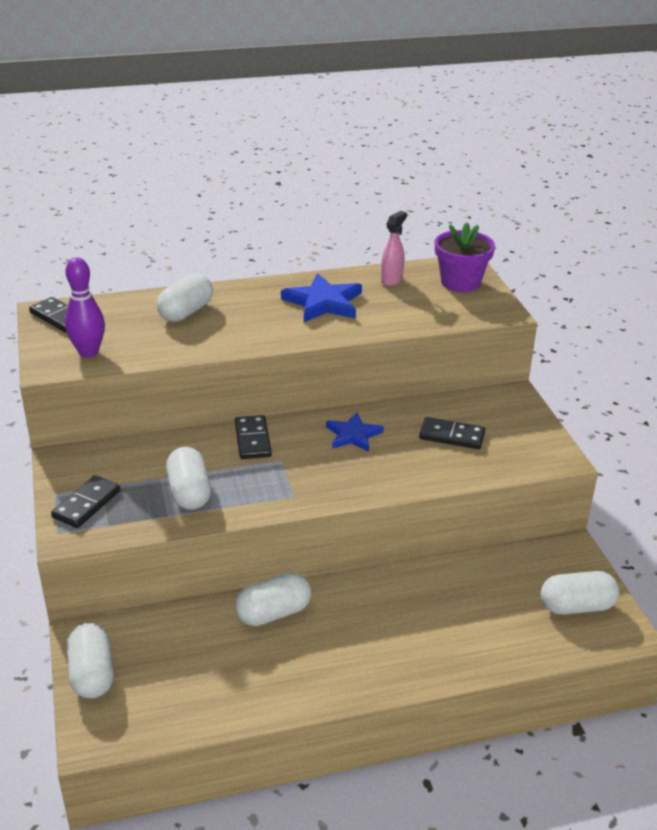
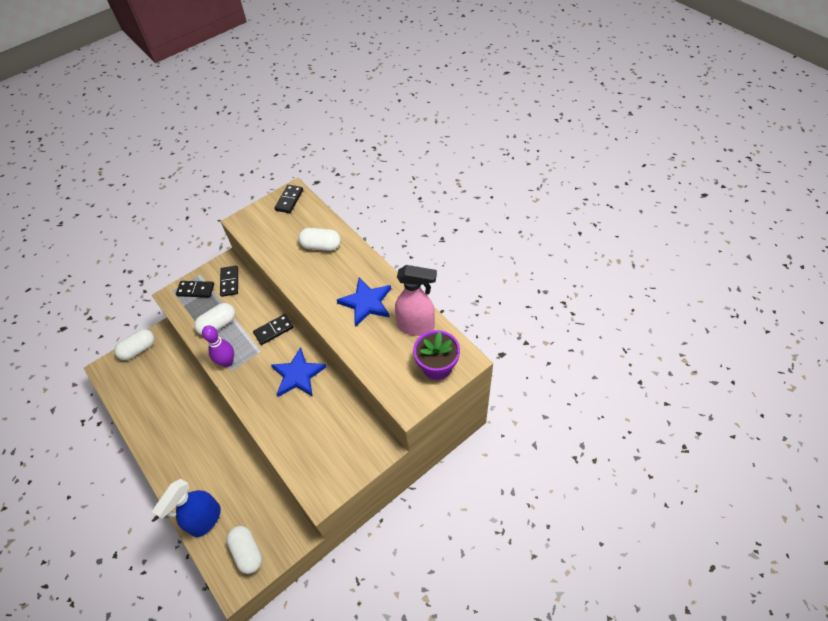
camera: 70 degrees right, 20 degrees up
(88, 352) = (261, 228): purple bowling pin -> purple bowling pin (227, 362)
(273, 613) = (196, 401): white capsule -> none
(353, 435) = (298, 375): blue star -> blue star, size x1.51
(392, 280) = (416, 326): pink spray bottle -> pink spray bottle, size x1.79
(452, 436) = (319, 427): black domino -> black domino (229, 282)
(504, 643) = (205, 520): none -> blue spray bottle

